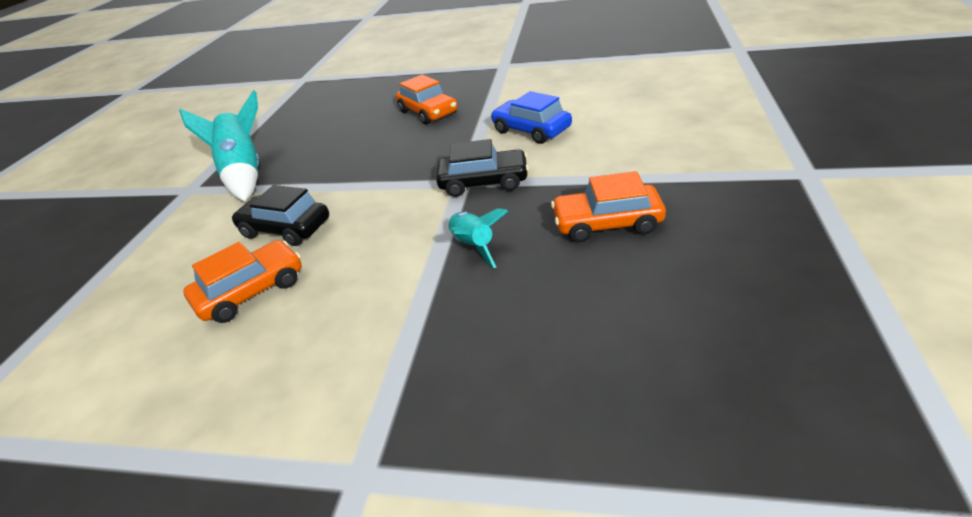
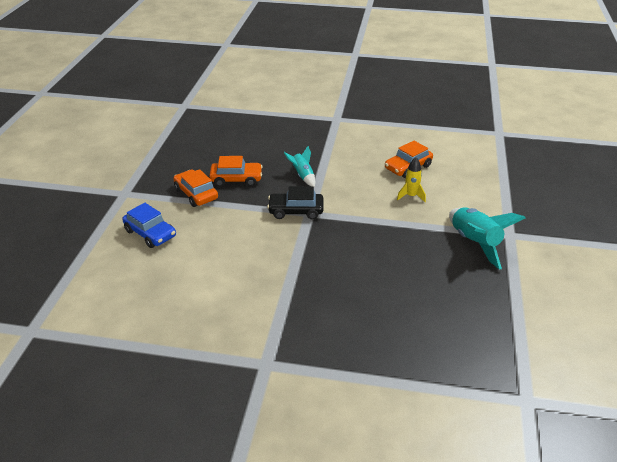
camera: 175 degrees right, 0 degrees up
(285, 229) = (411, 196): black car -> yellow rocket
(428, 112) = (342, 290): orange car -> orange car (196, 194)
(531, 130) = (258, 251): blue car -> blue car (150, 233)

